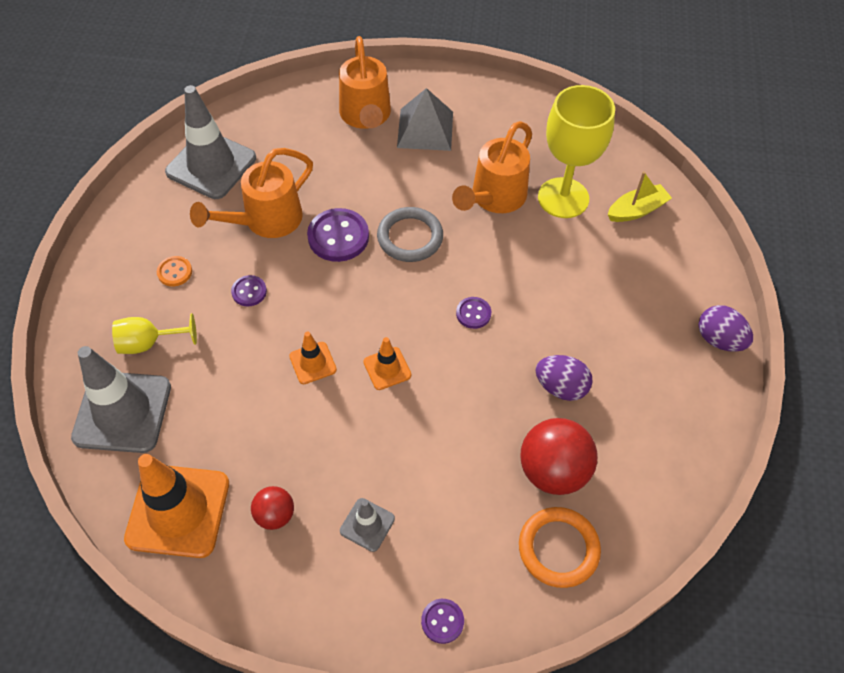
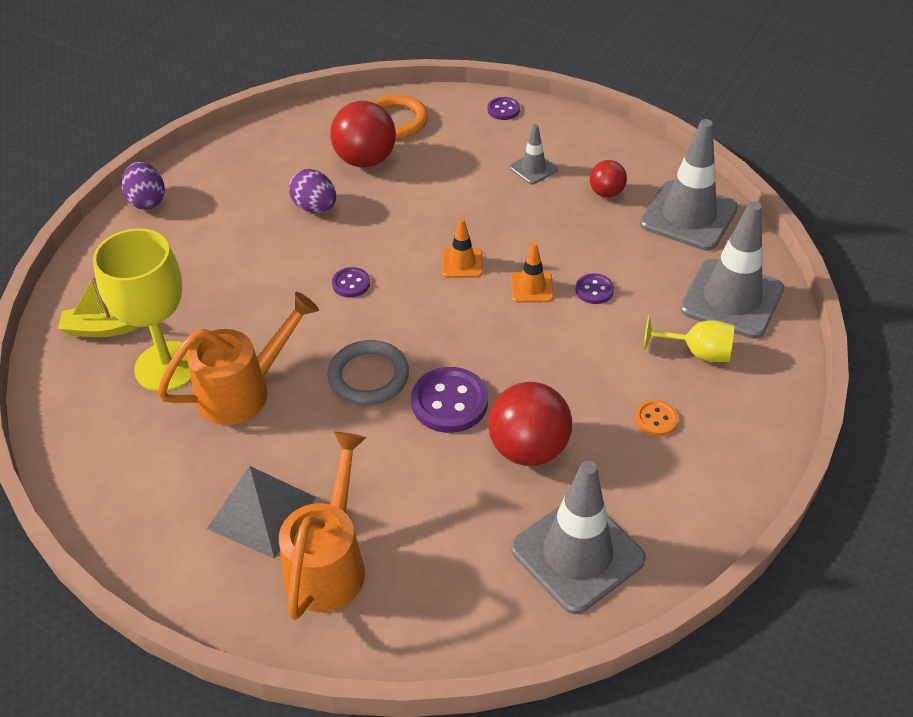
camera: 155 degrees left, 10 degrees down
(178, 511) = (688, 216): orange traffic cone -> grey traffic cone
(249, 292) = (575, 372): purple button -> purple button (594, 290)
(266, 221) = (528, 448): orange watering can -> red ball

